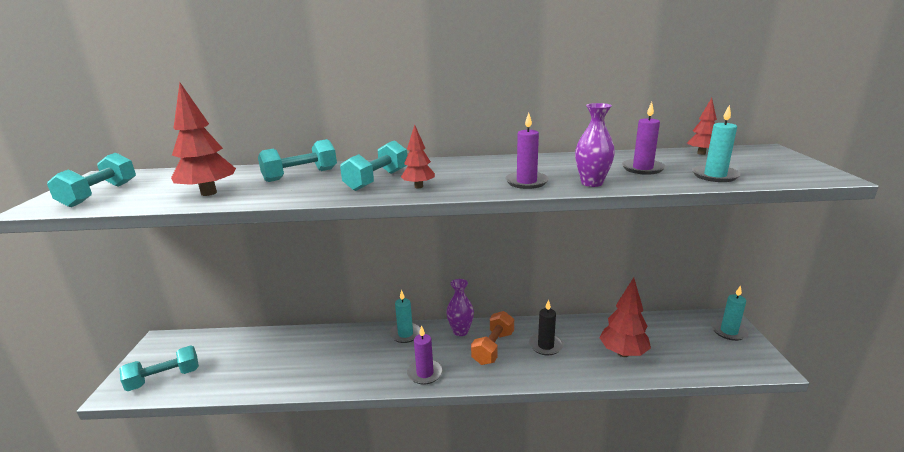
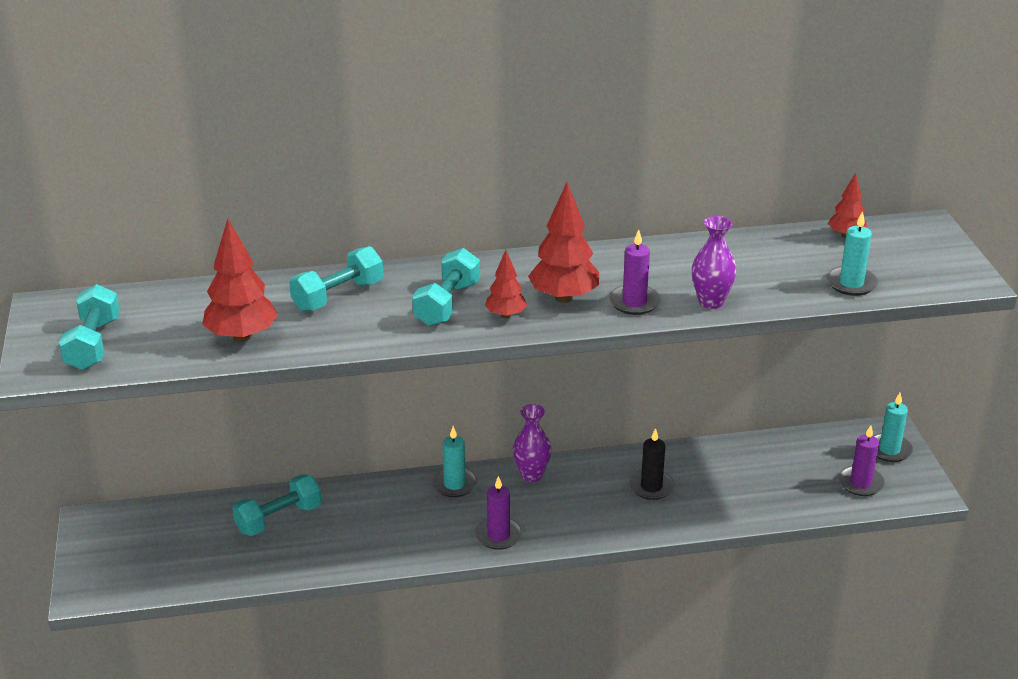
camera: 10 degrees left, 10 degrees up
(164, 378) = (140, 570): turquoise dumbbell -> turquoise dumbbell (279, 518)
(493, 348) = (581, 495): orange dumbbell -> none
(623, 353) = (751, 489): red tree -> red tree (564, 297)
(642, 168) = (771, 271): purple candle -> purple candle (860, 483)

